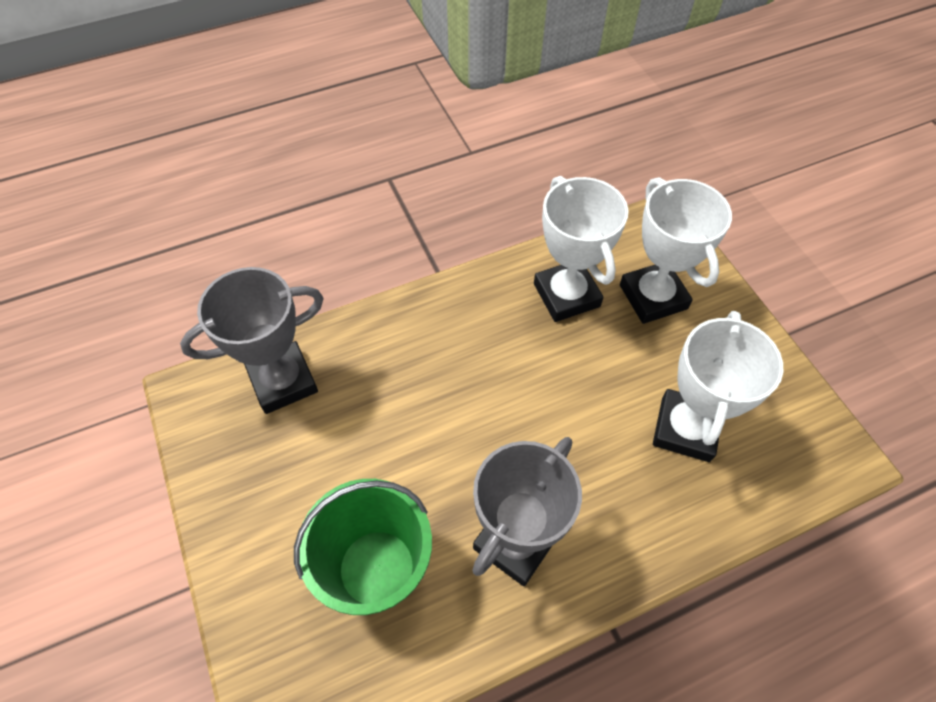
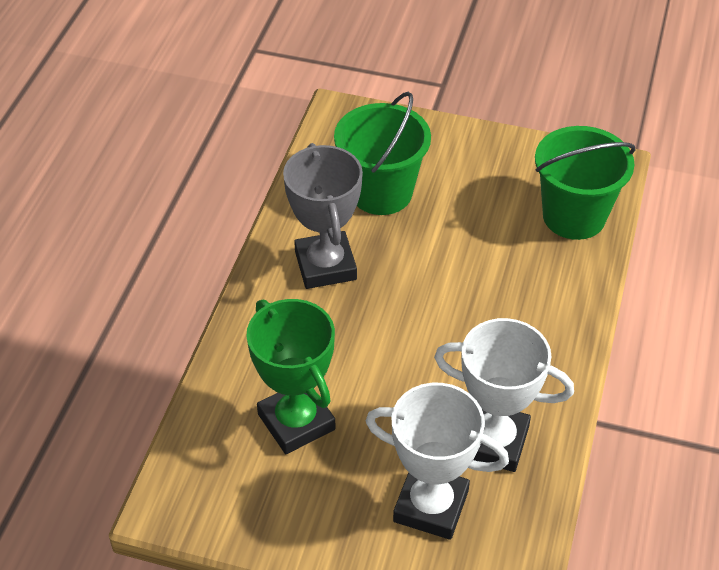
camera: 130 degrees right, 10 degrees down
(283, 381) = (574, 216): grey trophy -> green bucket
(685, 429) = (296, 422): white trophy -> green trophy

